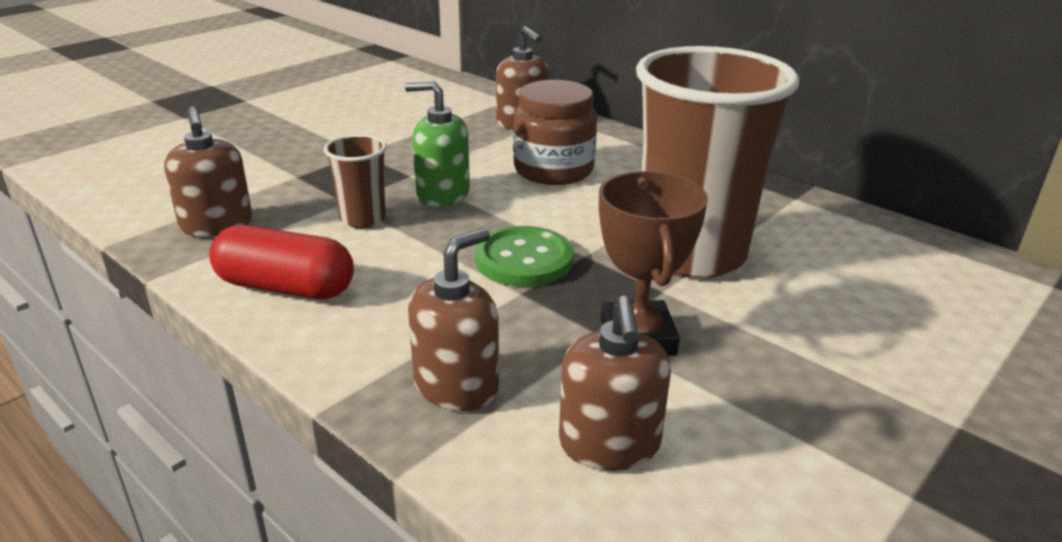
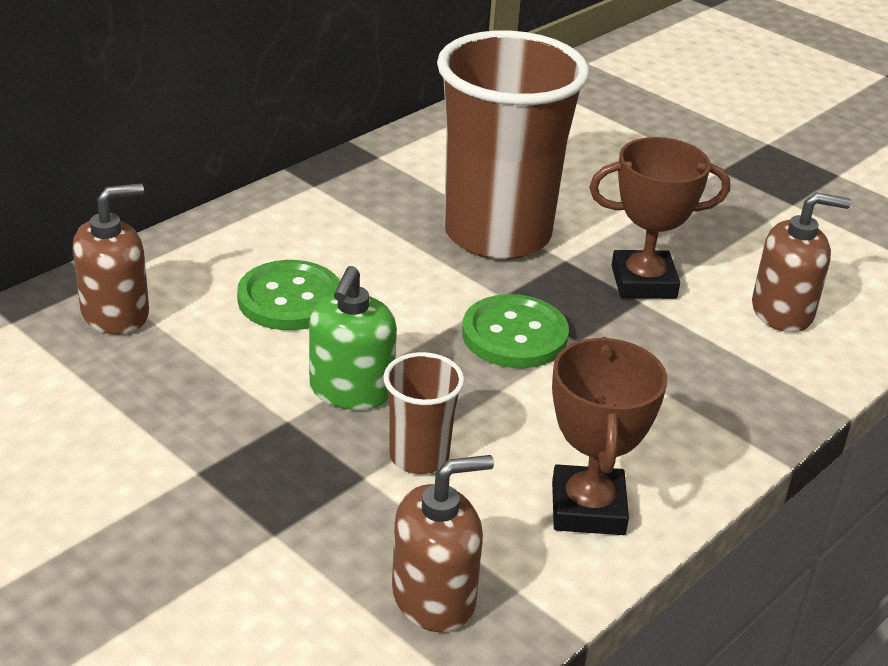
camera: 90 degrees left, 5 degrees up
(286, 287) = (588, 508): red capsule -> brown trophy
(456, 385) = (733, 383): brown soap dispenser -> none
(553, 170) = (290, 299): brown jar -> green button

